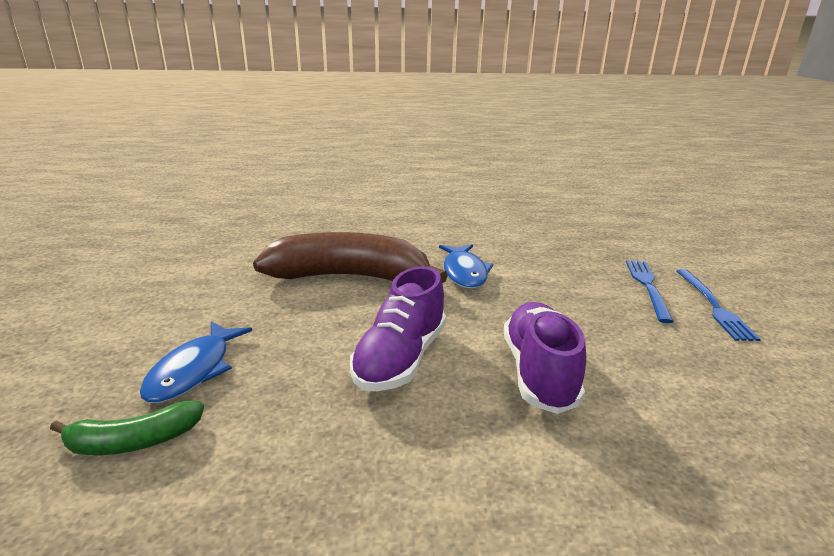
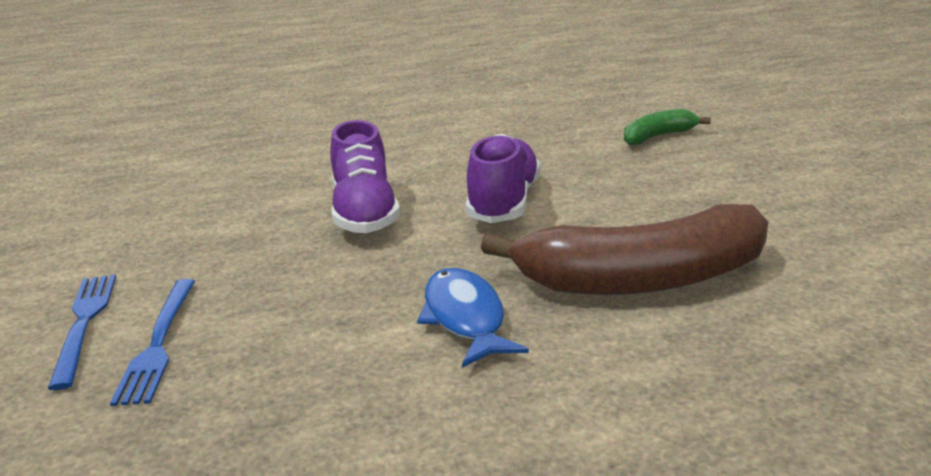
camera: 170 degrees right, 0 degrees up
(194, 370) = (681, 168): blue fish -> none

